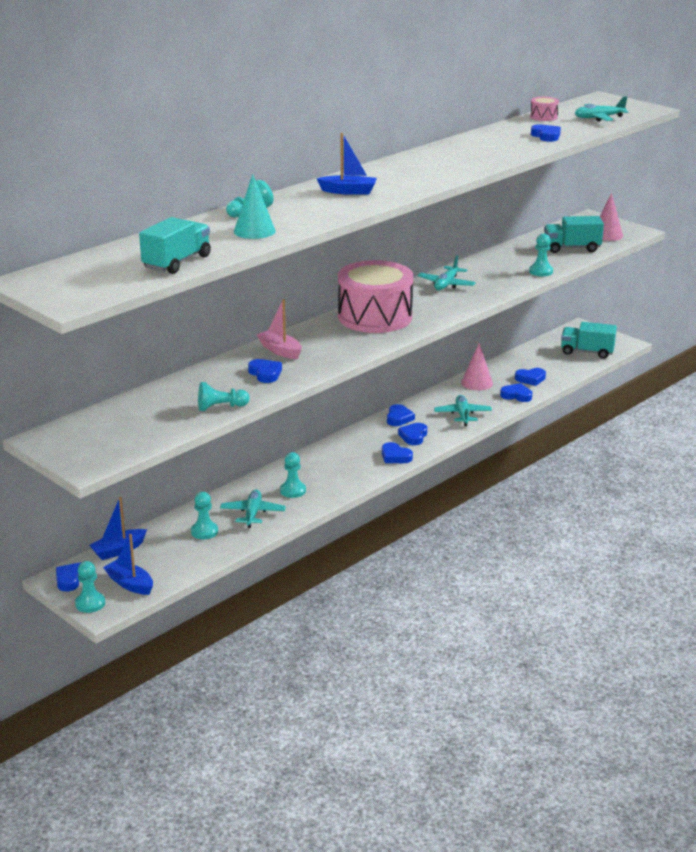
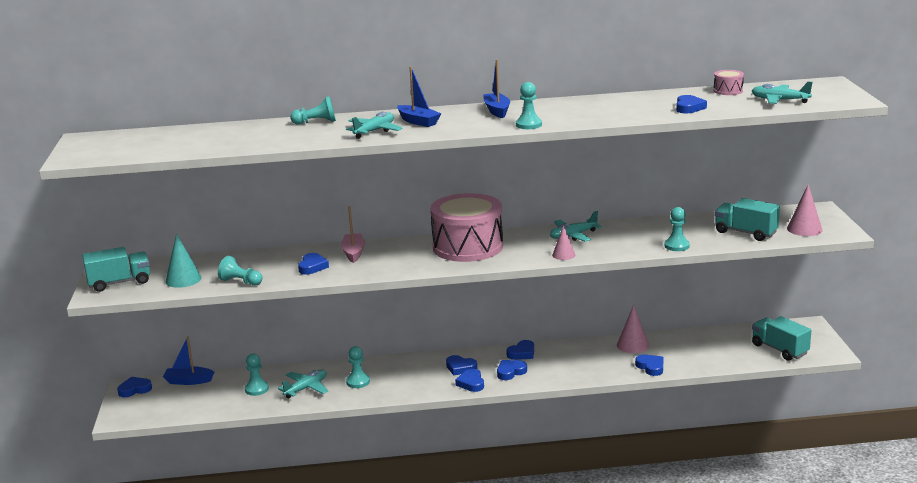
camera: 40 degrees right, 5 degrees down
(90, 603) = (119, 410): turquoise pawn -> turquoise pawn (528, 125)
(130, 584) = (160, 407): blue boat -> blue boat (497, 111)
(177, 262) = (189, 147): turquoise truck -> turquoise truck (119, 283)
(254, 231) = (286, 137): turquoise cone -> turquoise cone (183, 279)
(462, 415) = (578, 368): turquoise plane -> turquoise plane (374, 131)
(468, 302) = (563, 255): none -> pink cone
(530, 379) = (686, 357): blue heart -> blue heart (460, 368)

